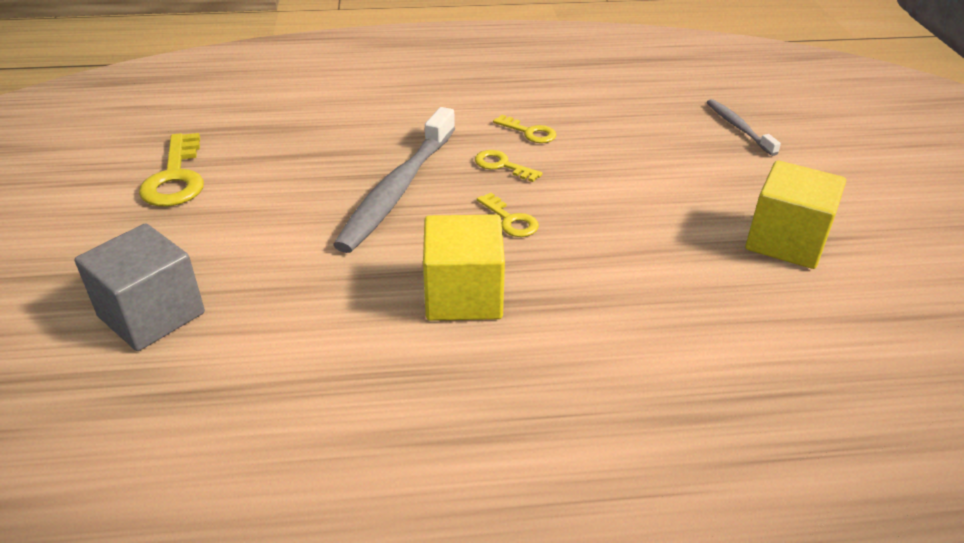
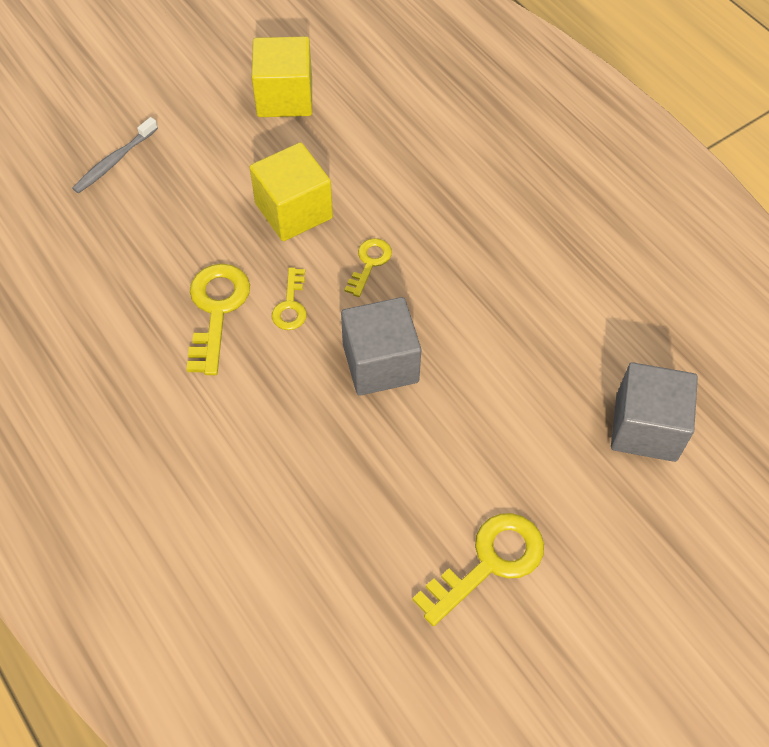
camera: 120 degrees left, 20 degrees up
(398, 189) = (380, 363): grey toothbrush -> grey cube
(463, 295) = (479, 250): yellow cube -> yellow cube (294, 211)
(529, 132) = (216, 310): yellow key -> yellow key, size x1.74

